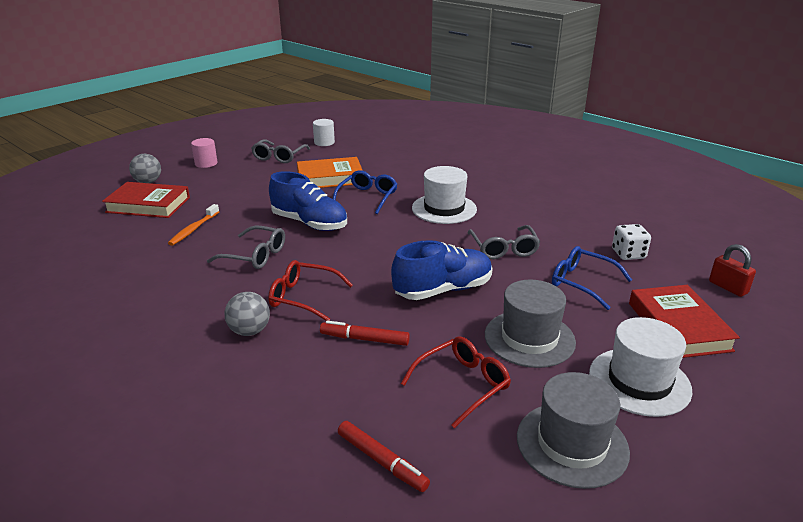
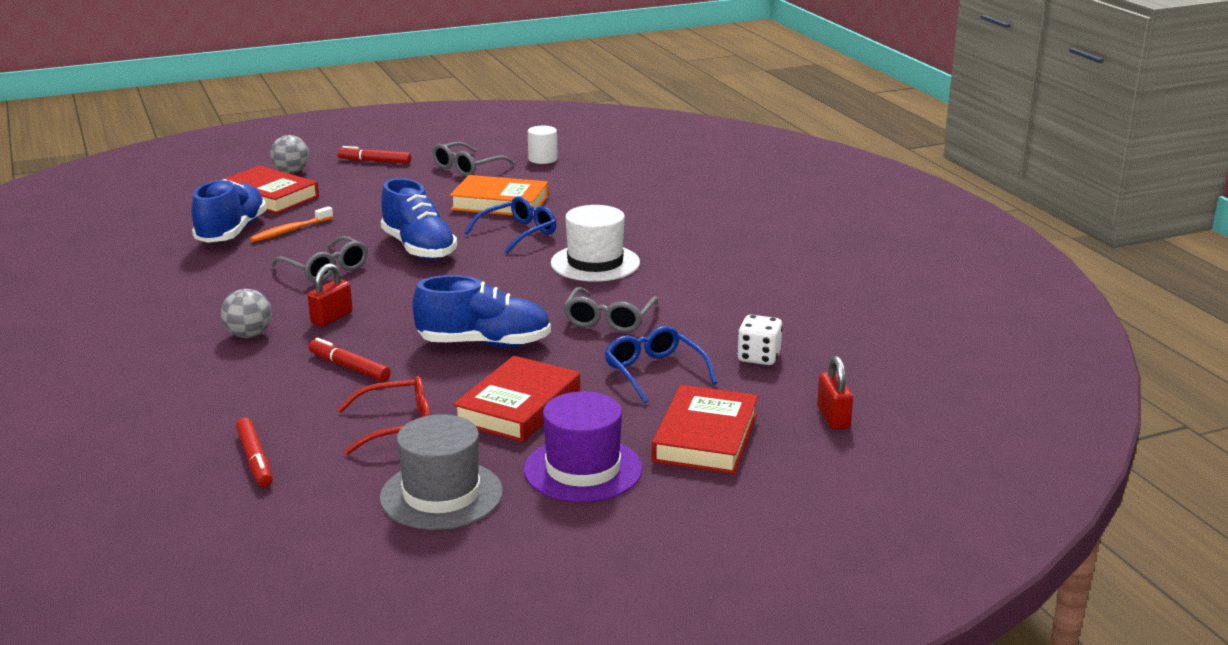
camera: 25 degrees right, 5 degrees down
(145, 240) = (231, 232): none -> blue shoe
(206, 163) = (374, 161): pink cylinder -> red marker
(303, 297) = (331, 318): red glasses -> red padlock
(529, 338) = (518, 407): grey hat -> red book
(639, 381) = (583, 469): white hat -> purple hat

